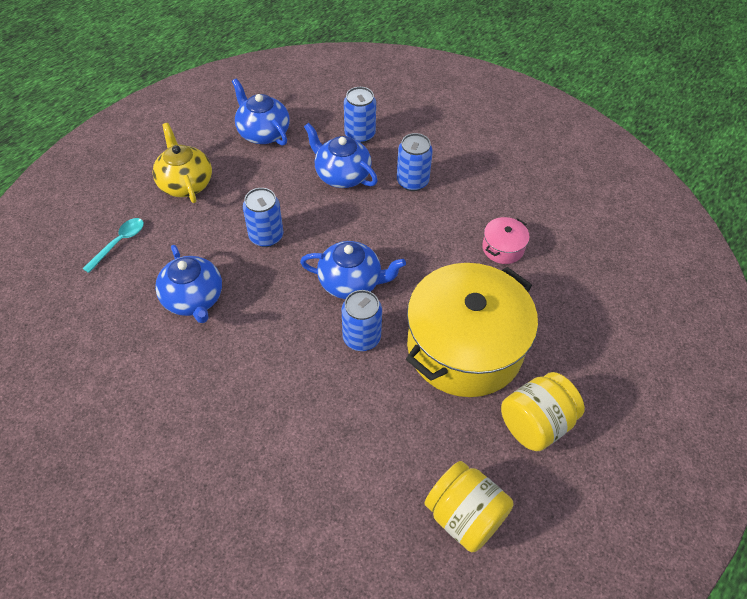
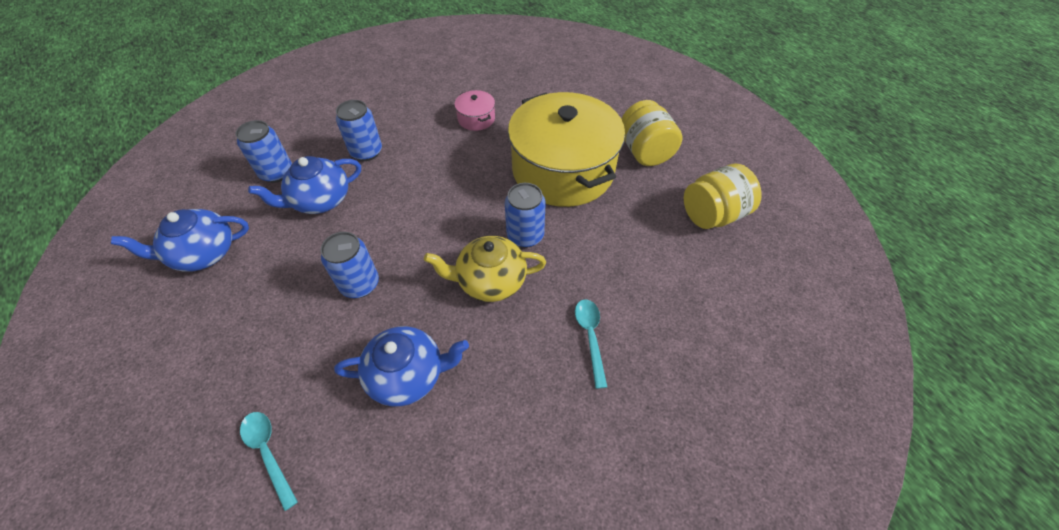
camera: 70 degrees left, 0 degrees up
(185, 183) = (222, 352): yellow teapot -> yellow teapot (490, 281)
(263, 422) = (590, 337): none -> turquoise spoon
(351, 282) = (459, 227): blue teapot -> none

